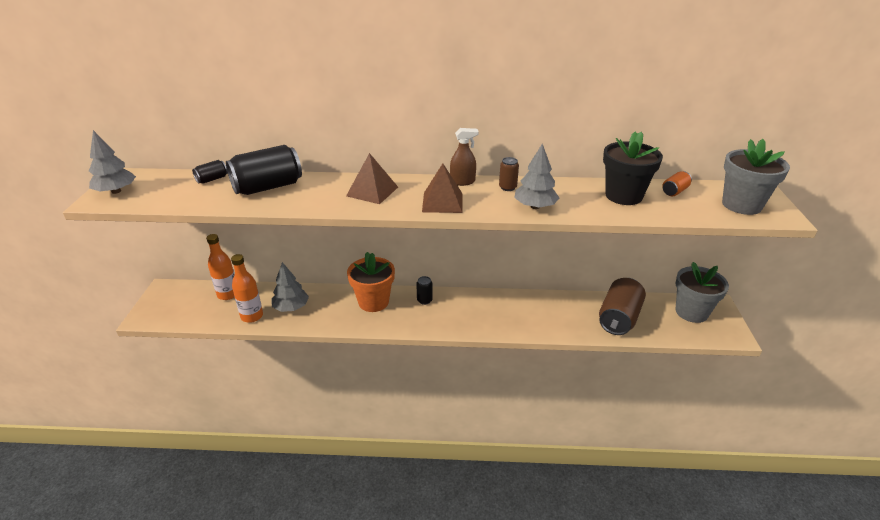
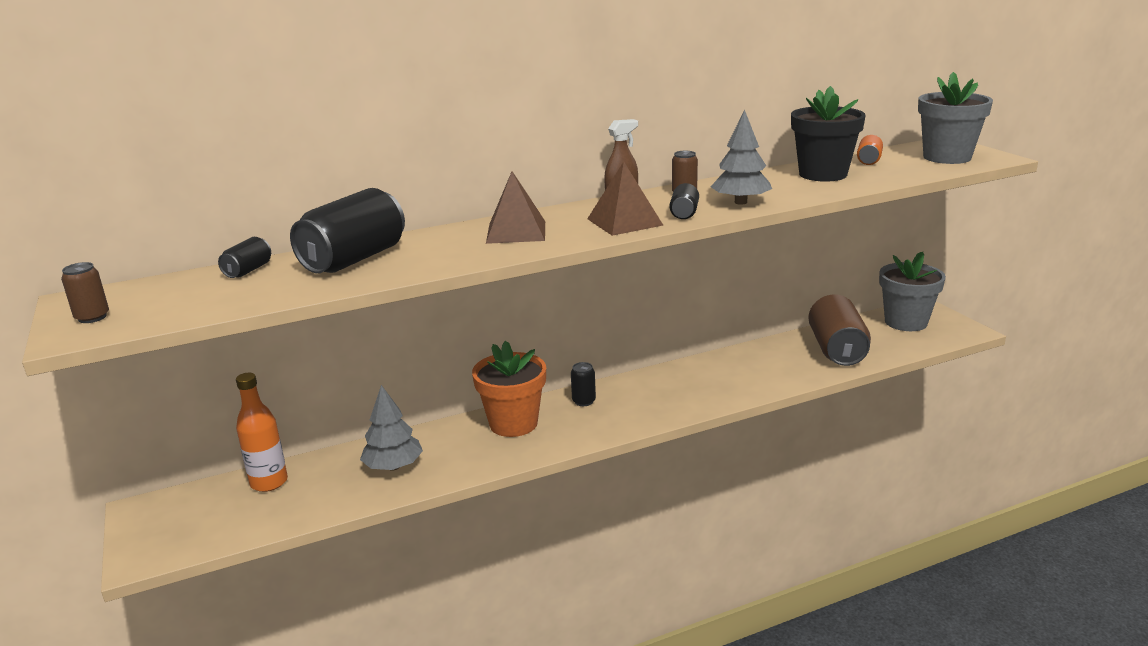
camera: 25 degrees left, 10 degrees down
(116, 191) = (92, 317): grey tree -> brown can
(252, 316) = (339, 496): orange bottle -> none
(487, 206) = (684, 213): none -> black can

